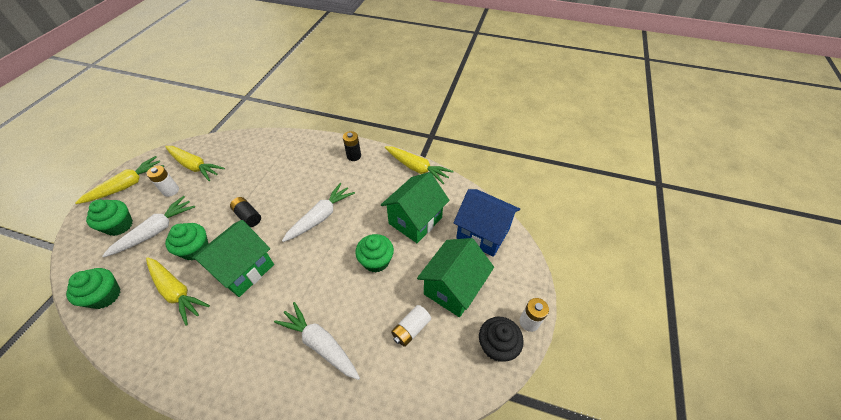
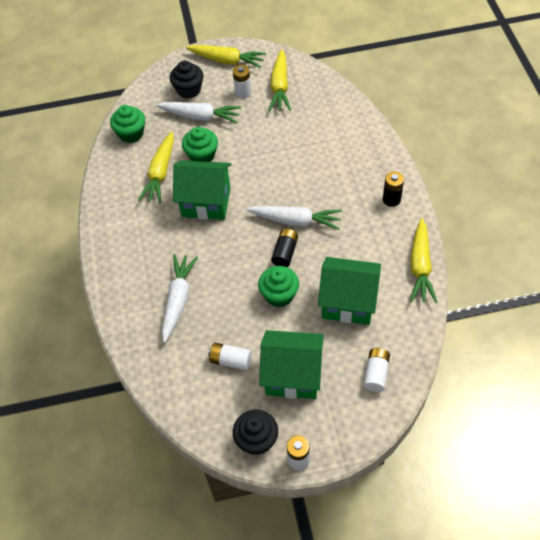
camera: 65 degrees right, 5 degrees up
(119, 225) = (189, 90): green cupcake -> black cupcake
(248, 216) = (257, 166): black battery -> black battery (285, 252)
(483, 233) = (376, 373): blue house -> white battery

